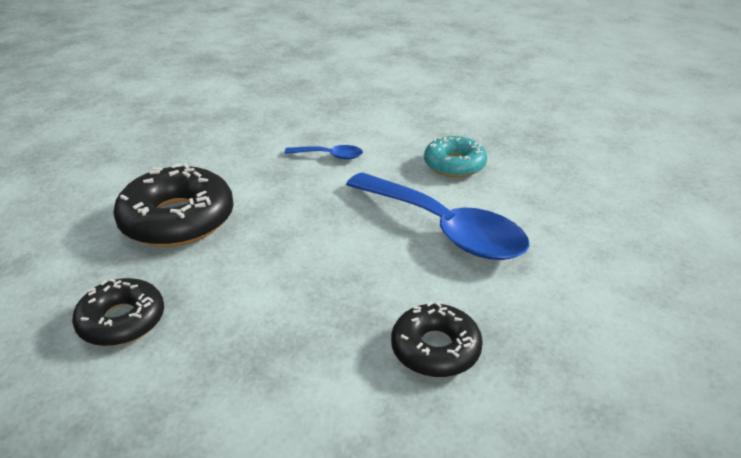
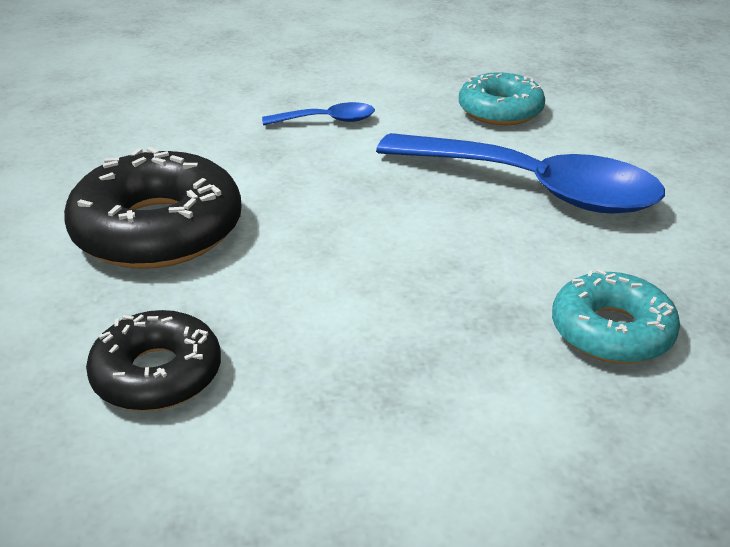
camera: 15 degrees left, 0 degrees up
(435, 349) = (611, 331): black donut -> turquoise donut

